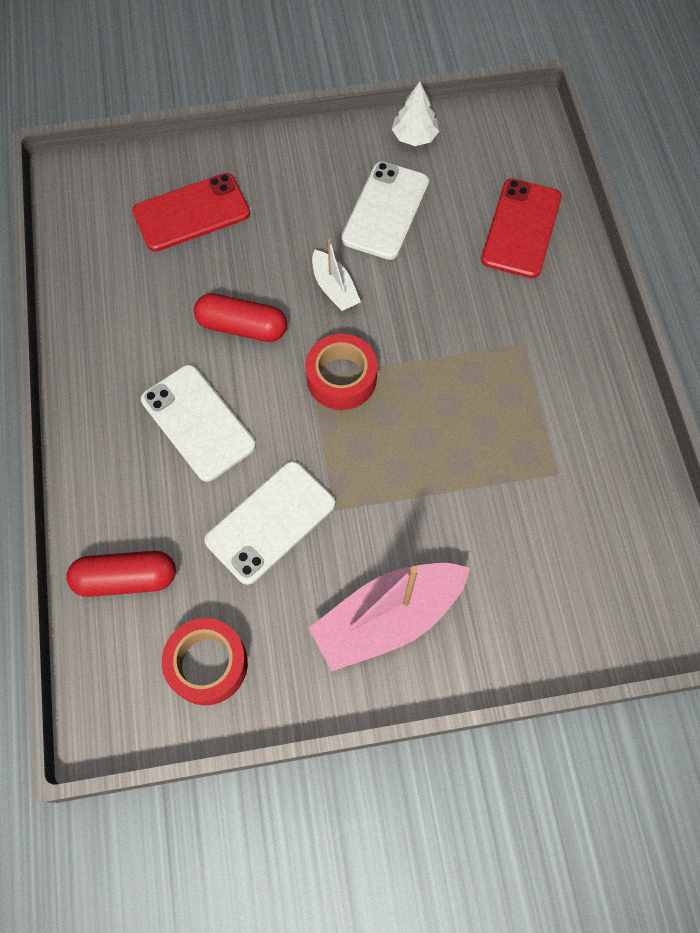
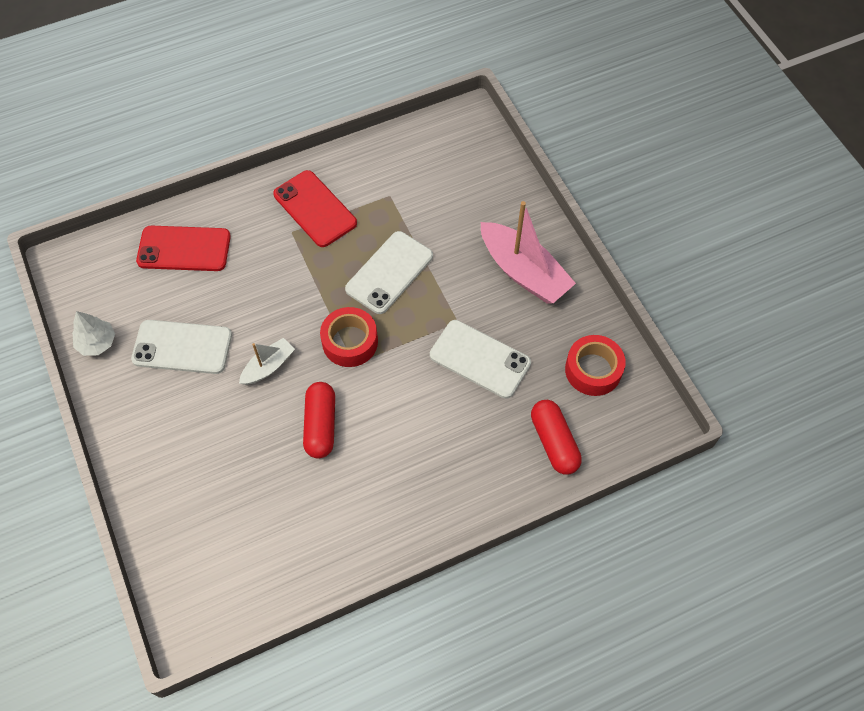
camera: 105 degrees left, 5 degrees down
(191, 213) = (211, 502): red phone -> red phone (315, 209)
(198, 422) = (415, 432): white phone -> white phone (389, 272)

